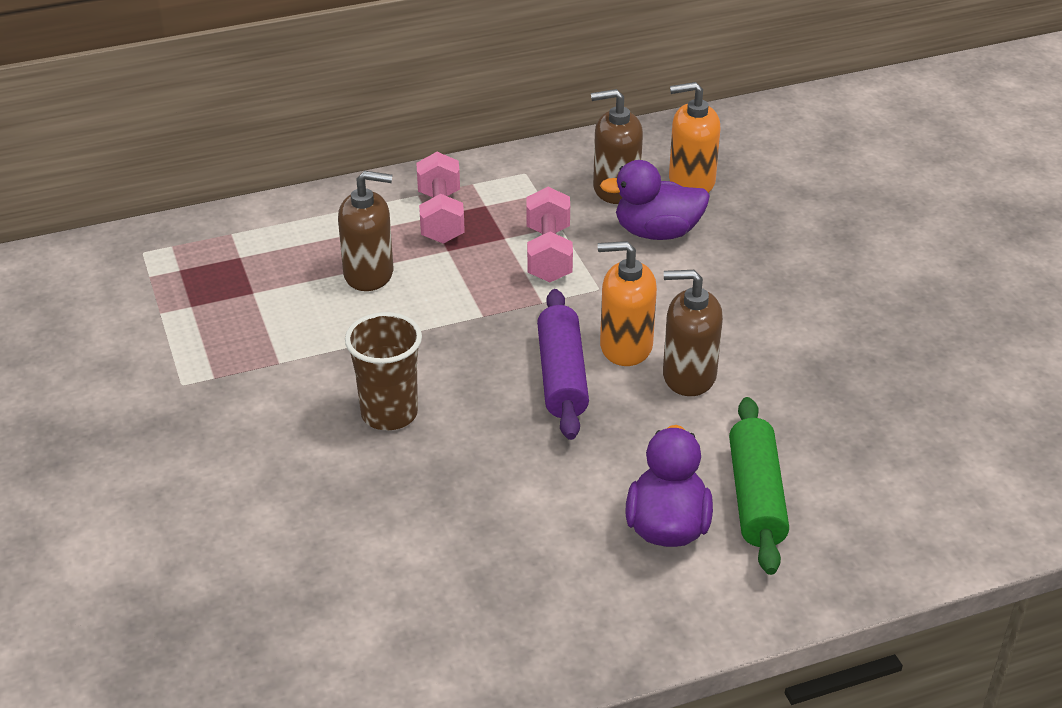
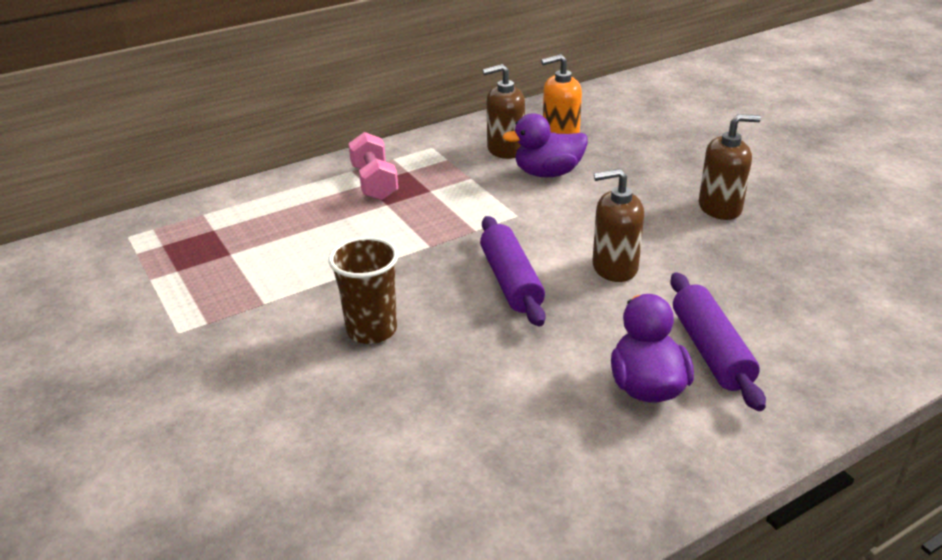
camera: 10 degrees left, 5 degrees down
(369, 274) = (326, 228): brown soap dispenser -> brown soap dispenser (720, 208)
(548, 254) = (468, 197): pink dumbbell -> none
(625, 347) = (555, 253): orange soap dispenser -> none
(756, 497) = (711, 351): green rolling pin -> purple rolling pin

